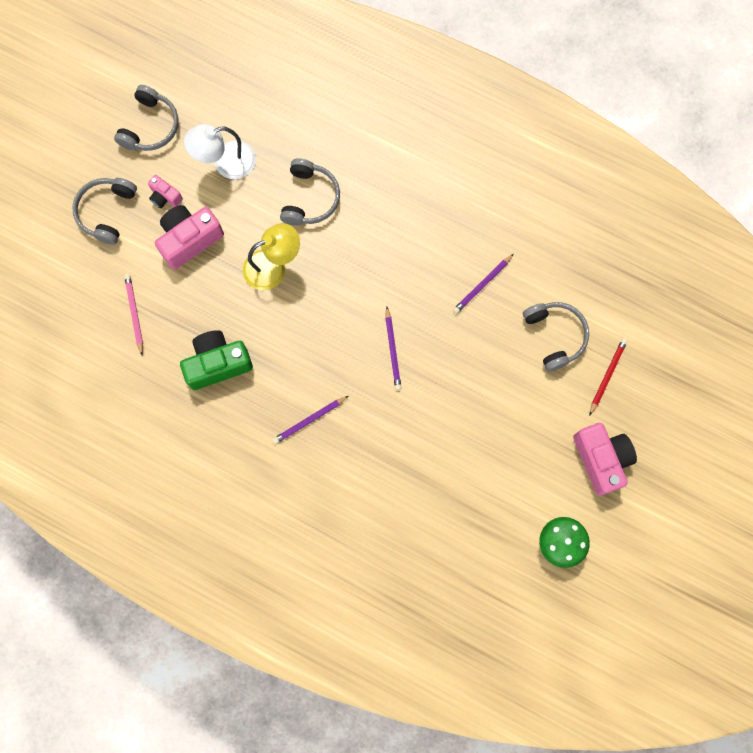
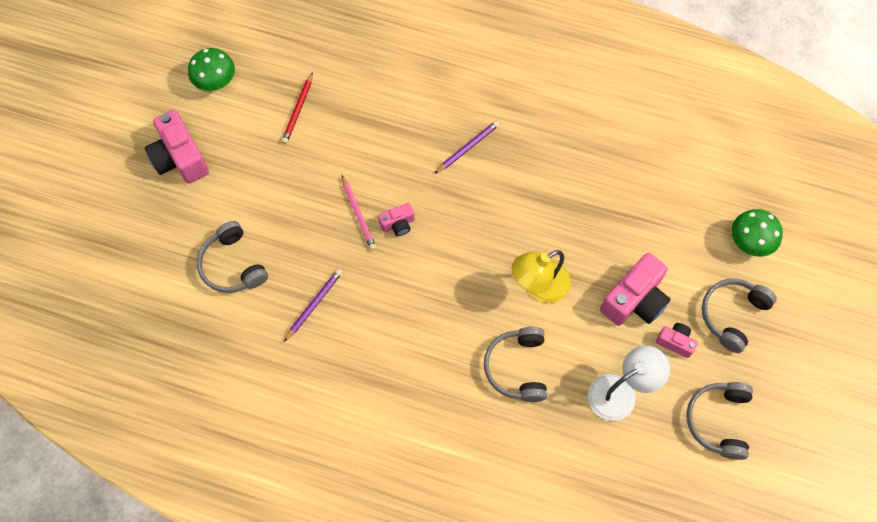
camera: 170 degrees right, 10 degrees down
(66, 275) = (749, 243): none -> green mushroom
(106, 212) = (732, 315): grey headphones -> grey headphones turned 150 degrees counterclockwise
(134, 313) = (667, 217): pink pencil -> pink pencil (358, 214)
(217, 363) = (570, 184): green camera -> none
(393, 350) = (398, 224): purple pencil -> pink camera
(607, 375) = (176, 235): red pencil -> red pencil (298, 110)

